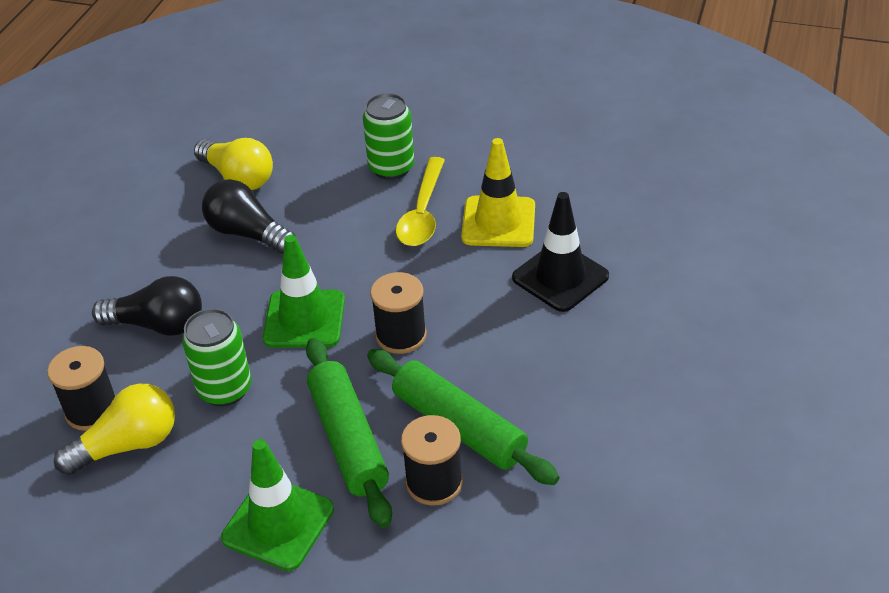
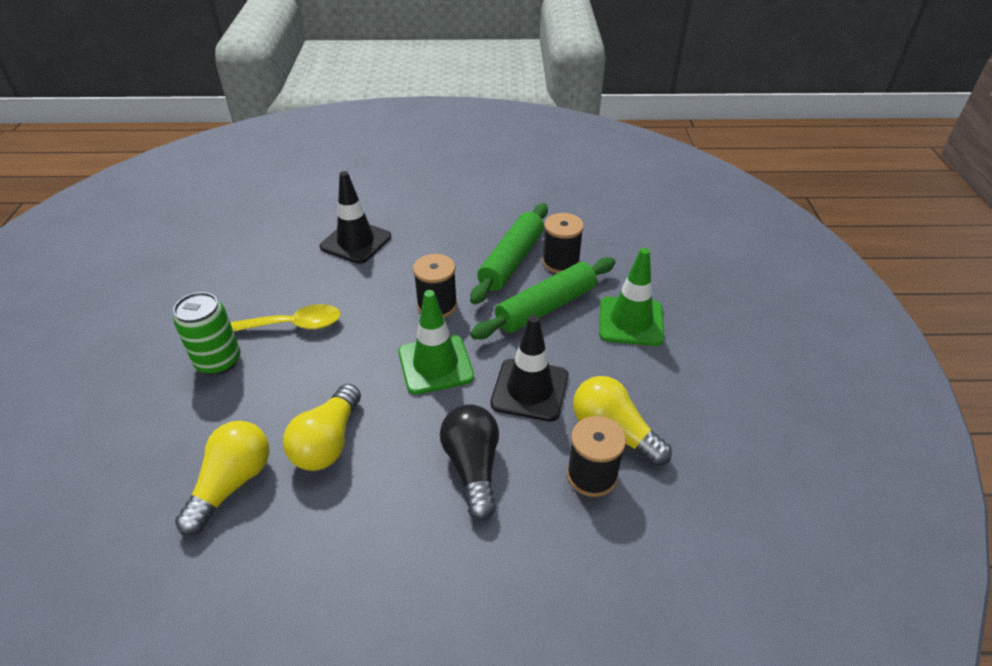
camera: 110 degrees left, 0 degrees up
(225, 389) = (530, 390): green can -> black traffic cone
(248, 233) = (328, 442): black light bulb -> yellow light bulb
(498, 222) = (295, 281): yellow traffic cone -> none

